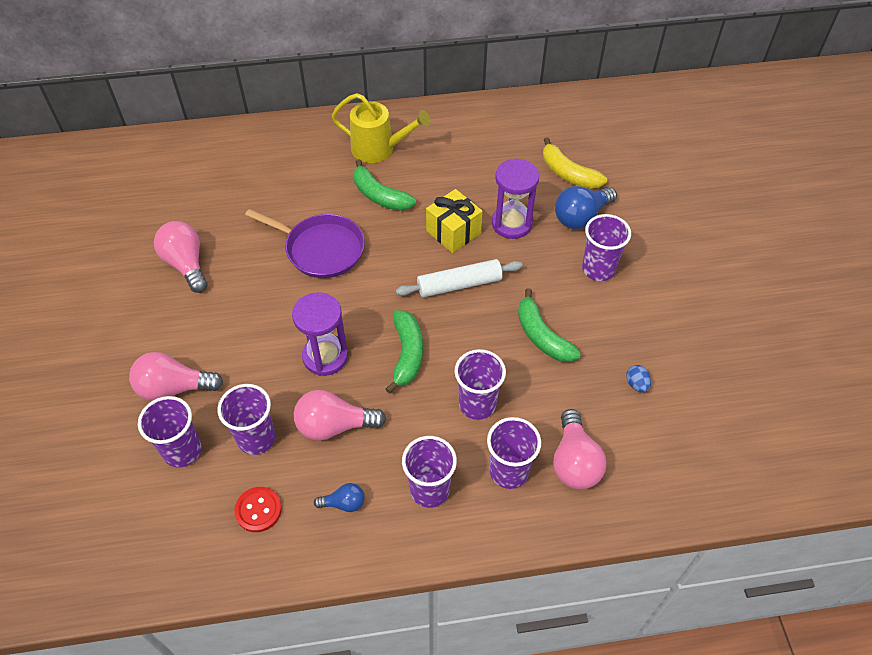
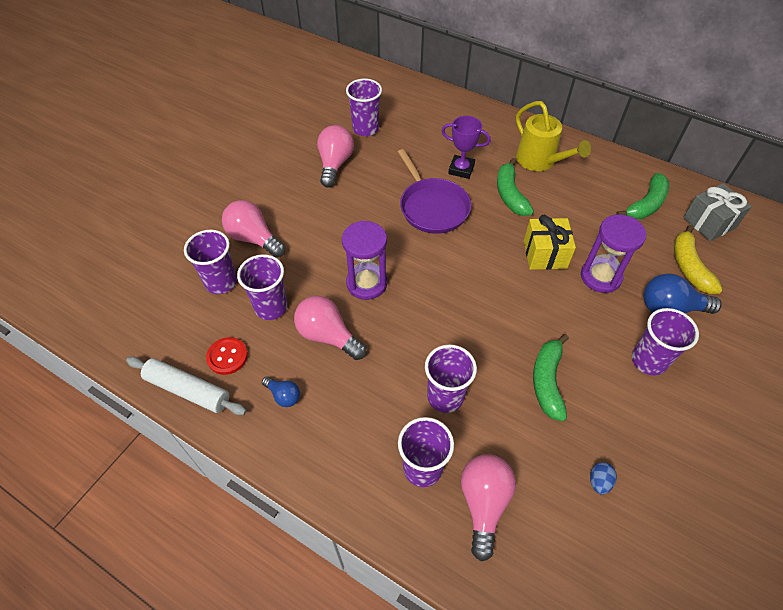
camera: 40 degrees right, 0 degrees up
(315, 197) = (461, 169): none -> purple trophy
(407, 354) = (426, 321): green banana -> green banana (646, 204)
(429, 490) = (350, 434): purple cup -> purple cup (365, 129)
(459, 284) = (513, 296): white rolling pin -> white rolling pin (188, 390)
(554, 127) = (709, 223): none -> grey gift
(574, 462) = (483, 503): pink light bulb -> pink light bulb turned 150 degrees clockwise

